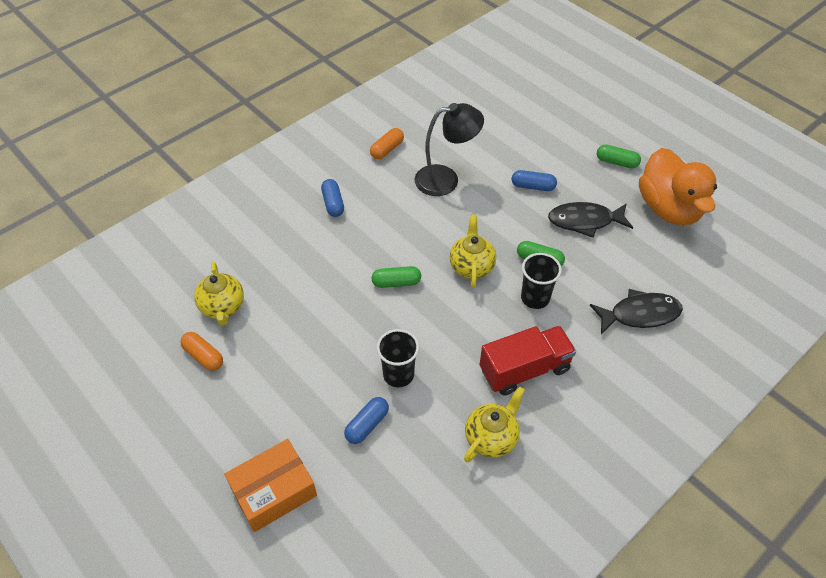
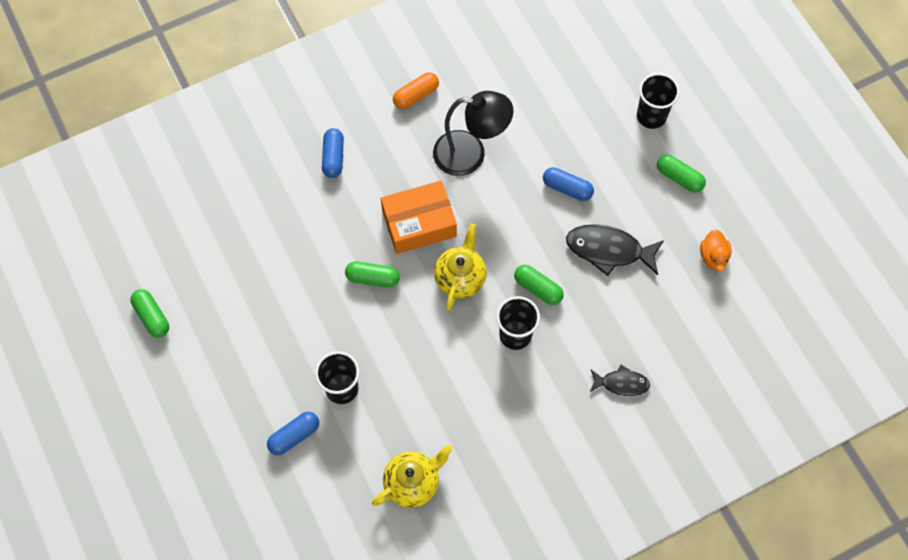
camera: 15 degrees right, 15 degrees up
(203, 356) = (152, 317): orange capsule -> green capsule
(222, 307) = (183, 263): yellow teapot -> none
(273, 491) = (186, 481): orange box -> orange box (419, 223)
(524, 370) = (473, 416): red truck -> none
(576, 128) = (651, 116): none -> black cup
(640, 314) = (621, 383): black fish -> black fish, size x0.60
(669, 208) = (713, 257): orange duck -> orange duck, size x0.41

